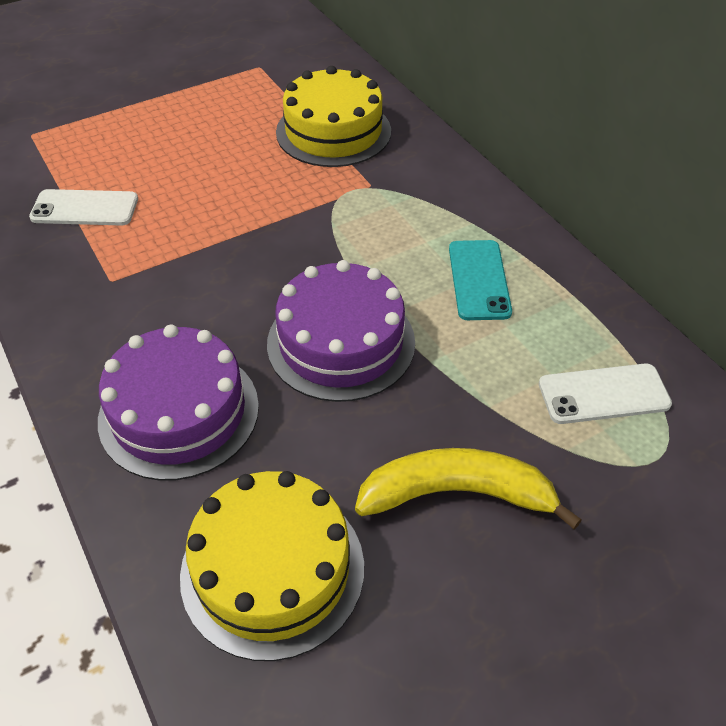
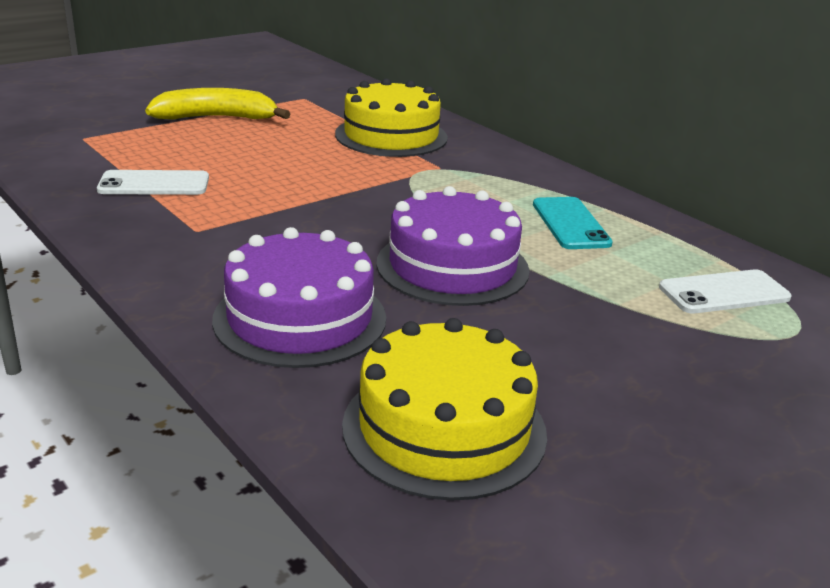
camera: 10 degrees left, 20 degrees down
(457, 493) = (615, 364): yellow banana -> yellow banana (217, 118)

